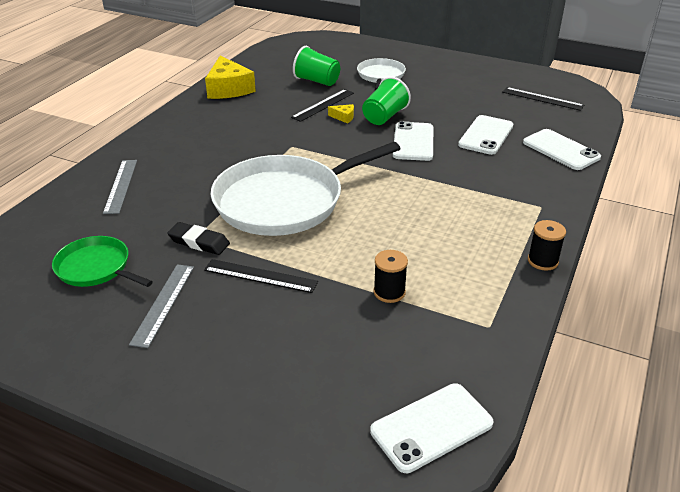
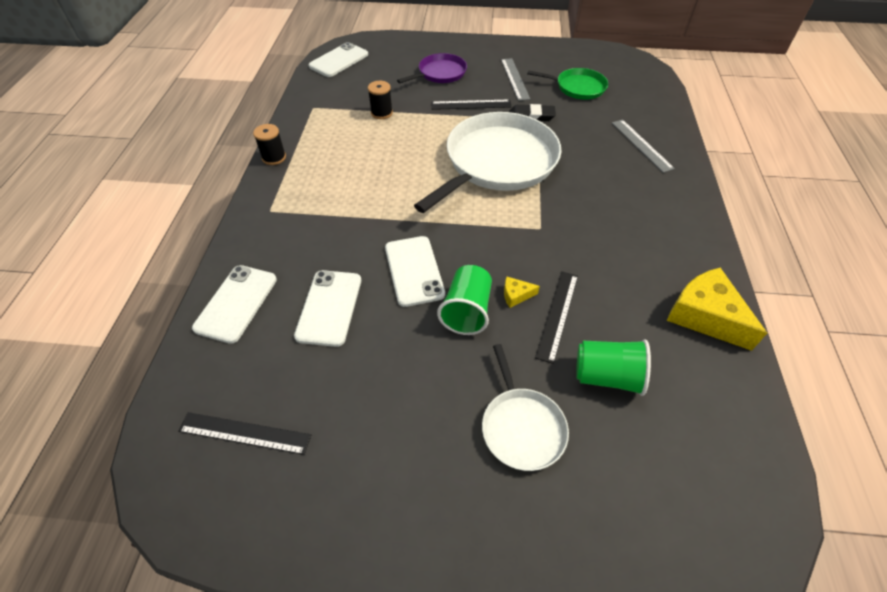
camera: 160 degrees right, 15 degrees up
(266, 344) = (440, 73): none -> purple pan
(561, 150) = (236, 303): white phone -> white phone turned 75 degrees clockwise

